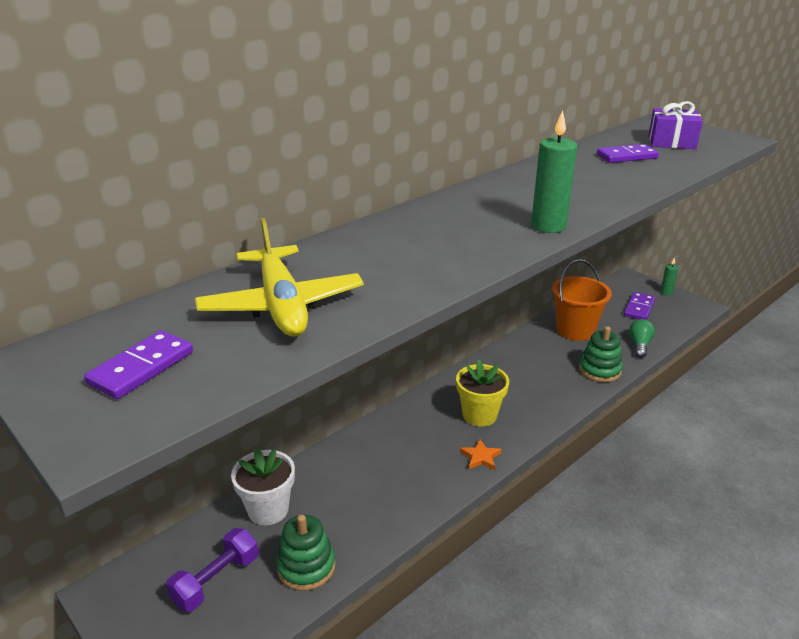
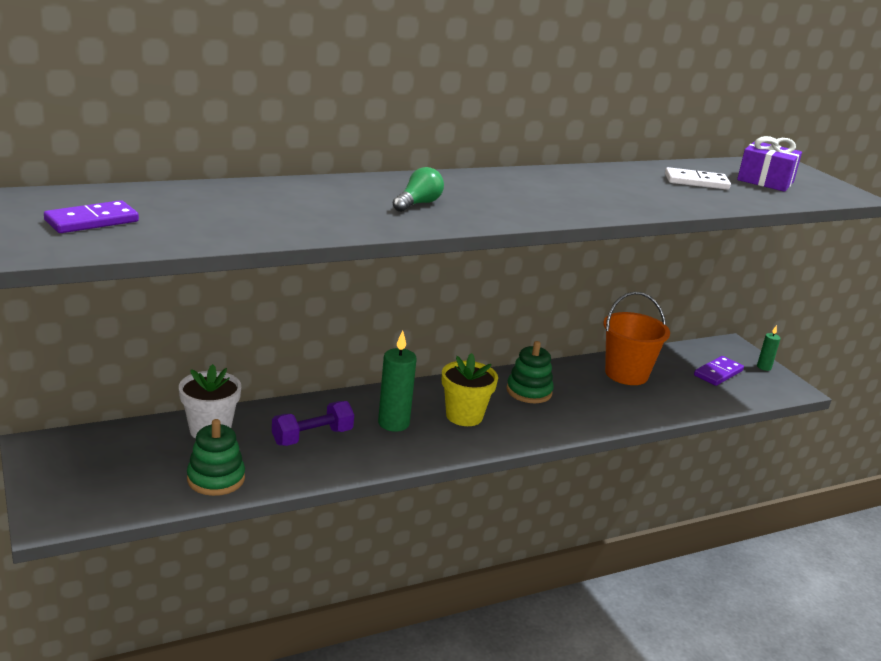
camera: 15 degrees right, 5 degrees down
(216, 580) = (133, 465): purple dumbbell -> purple dumbbell (312, 437)
(282, 305) = (236, 211): yellow plane -> none
(480, 457) = (439, 448): orange star -> none
(548, 226) = (538, 214): green candle -> green candle (393, 423)
(599, 370) = (624, 413): green stacking toy -> green stacking toy (529, 391)
(627, 156) = (696, 182): purple domino -> white domino
(639, 345) = (689, 404): green light bulb -> green light bulb (418, 204)

